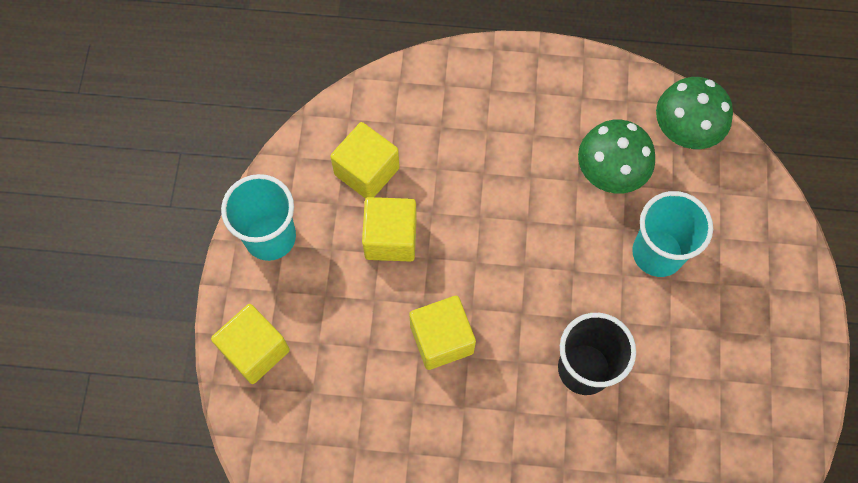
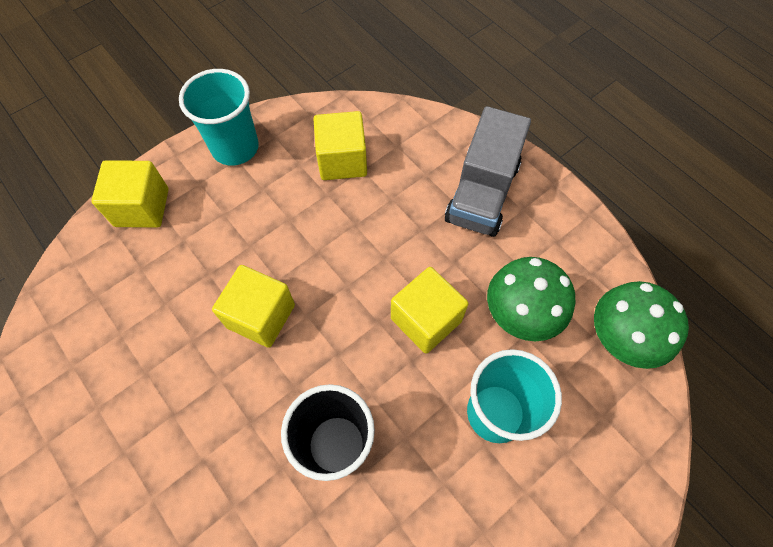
camera: 45 degrees right, 5 degrees down
(390, 238) = (308, 216): yellow cube -> yellow cube (426, 320)
(496, 105) = (482, 193): none -> grey truck

